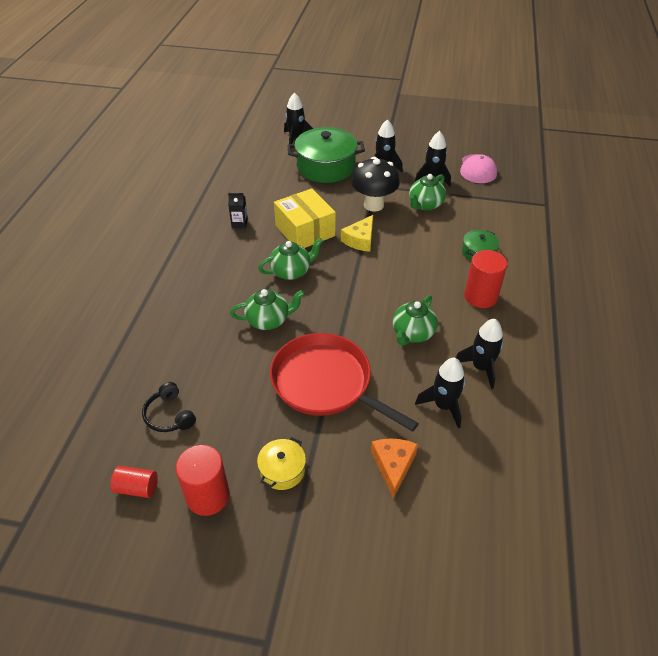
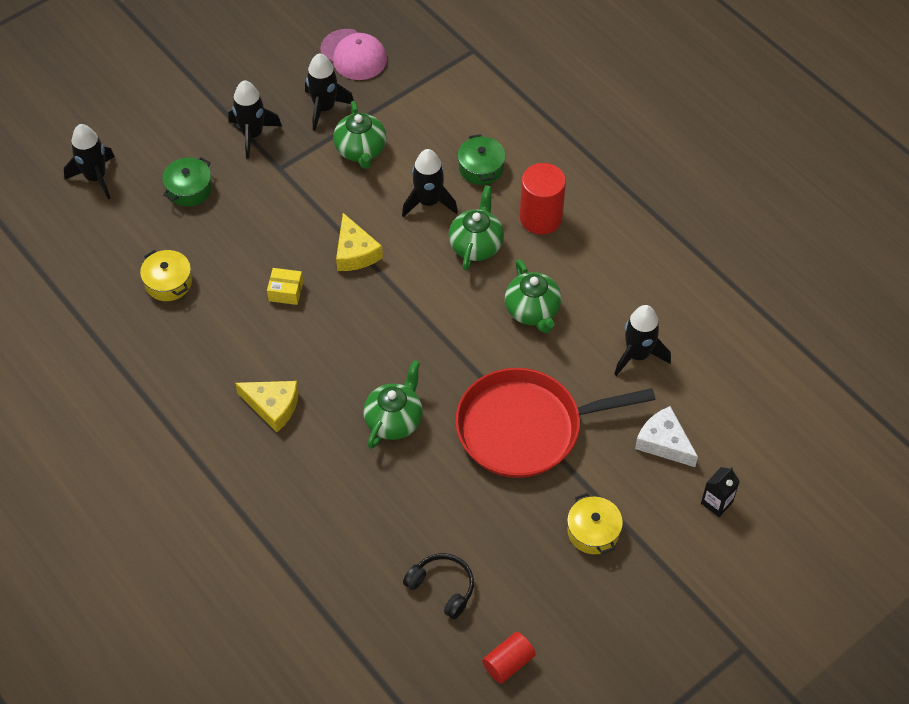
camera: 50 degrees left, 10 degrees up
(169, 415) = (442, 587): black headphones -> black headphones turned 150 degrees counterclockwise
(208, 496) = (568, 609): red cylinder -> none
(227, 268) = (273, 406): none -> yellow cheese
(239, 223) = (204, 345): black carton -> black carton (716, 502)
(264, 191) = (168, 282): none -> yellow pot
(291, 271) = (340, 350): green teapot -> green teapot (476, 245)
(305, 231) = (286, 291): yellow box -> yellow box, size x0.44
(326, 167) = (189, 189): green pot -> green pot, size x0.50
(373, 205) = (310, 196): black mushroom -> none
(393, 466) = (664, 442): orange cheese -> white cheese
(481, 367) = (623, 291): black rocket -> black rocket (428, 202)

